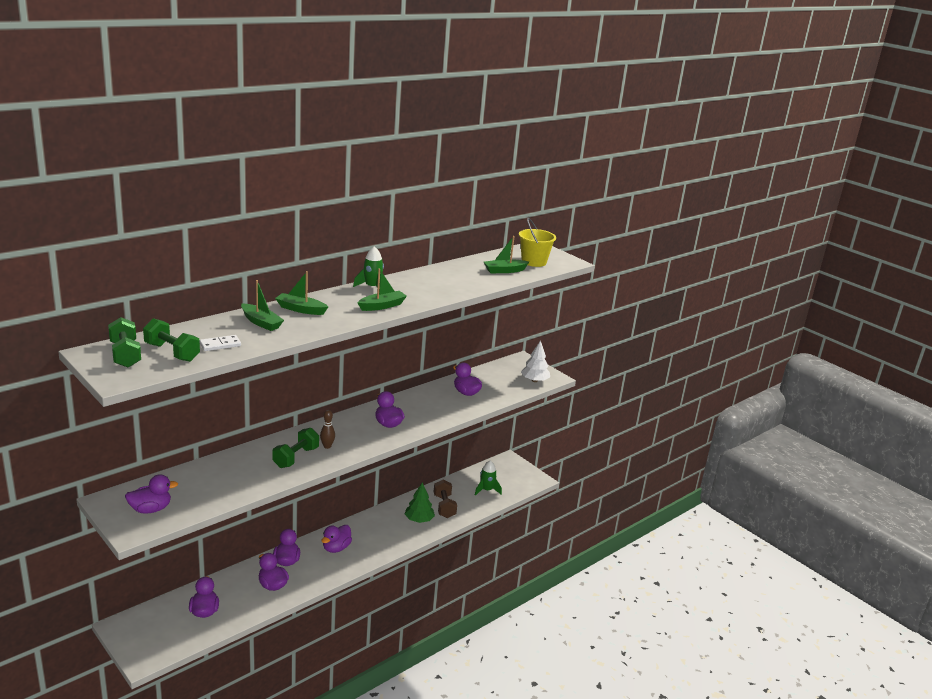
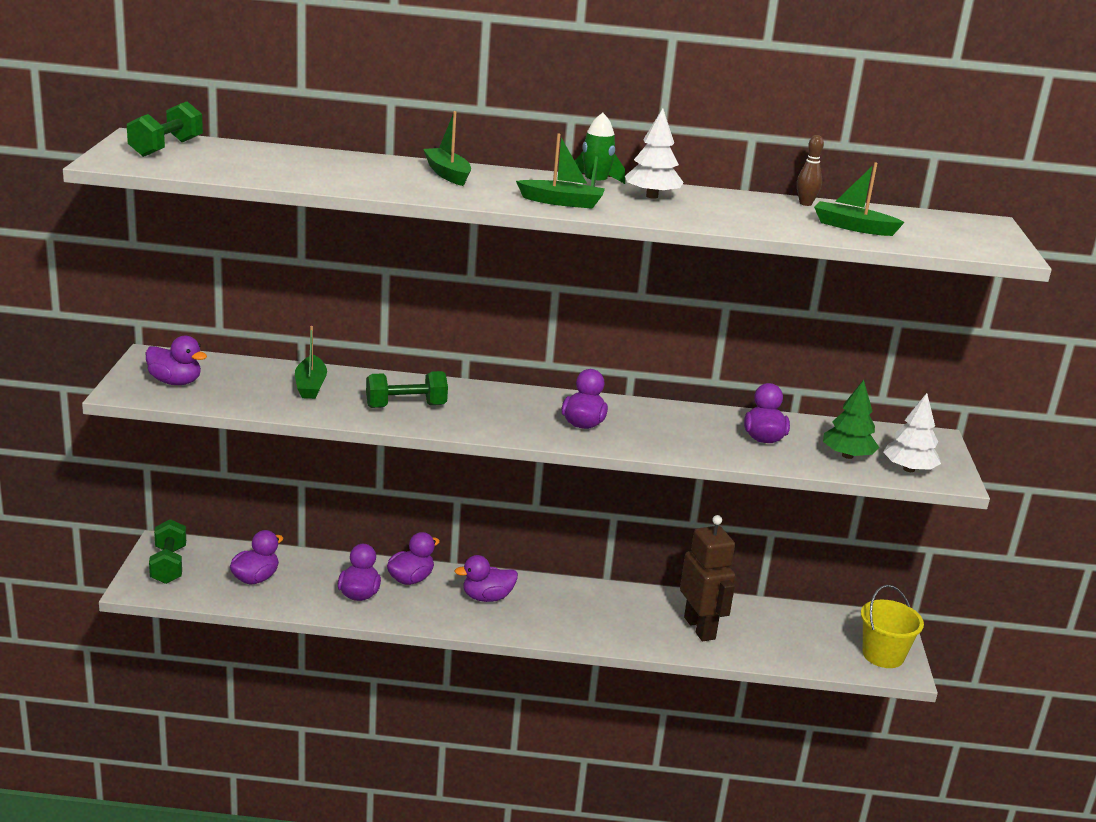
camera: 45 degrees right, 0 degrees up
(172, 352) = (213, 160): green dumbbell -> green dumbbell (169, 565)
(220, 345) = (277, 171): white domino -> none
(261, 322) = (370, 170): green boat -> green boat (310, 386)
(327, 446) = (463, 412): brown bowling pin -> brown bowling pin (805, 203)
(407, 285) = (651, 196): none -> white tree
(419, 519) = (640, 624): green tree -> green tree (847, 455)
(444, 506) = (700, 628): brown dumbbell -> brown robot
(486, 490) = (795, 642): green rocket -> none
(534, 262) = (934, 234): yellow bucket -> yellow bucket (883, 655)

